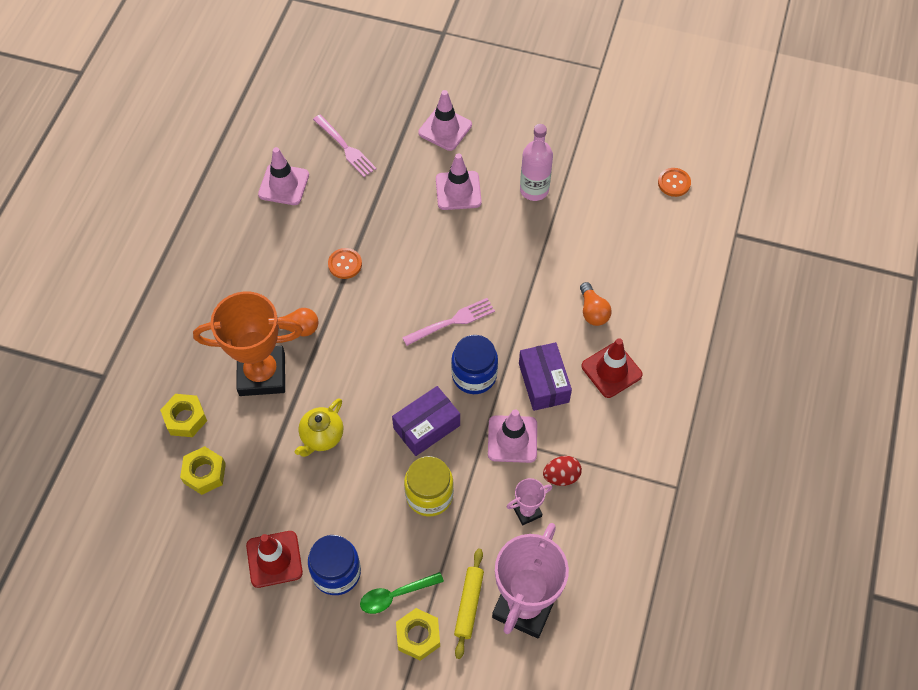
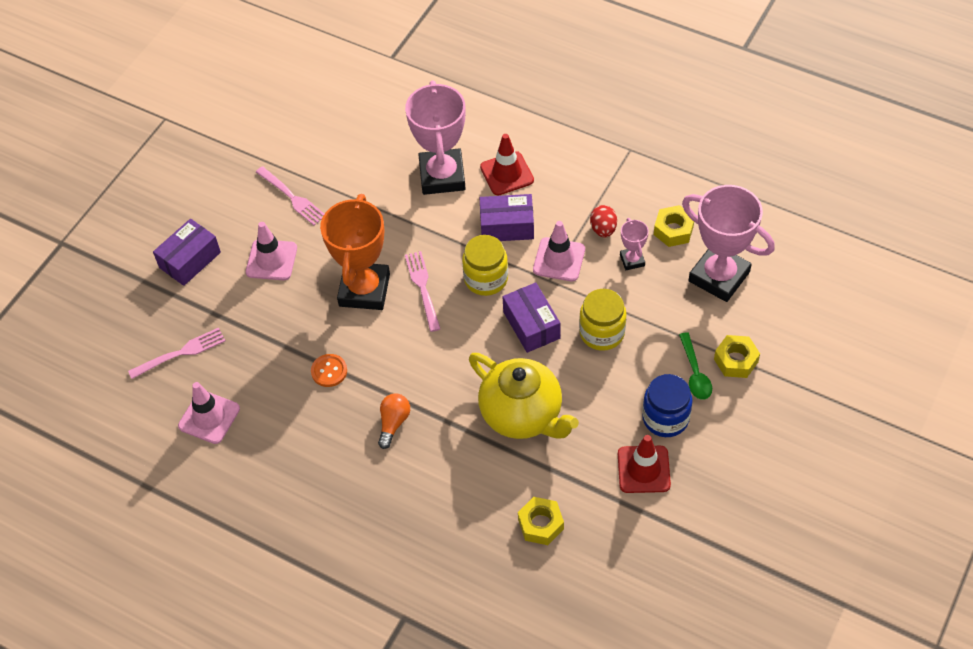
camera: 75 degrees left, 5 degrees down
(185, 418) = (474, 538): yellow nut -> yellow nut (673, 230)
(262, 374) = (439, 461): orange trophy -> orange trophy (364, 290)
(321, 436) = (522, 414): yellow teapot -> yellow teapot, size x1.84
(445, 129) = (190, 260): pink traffic cone -> purple box
(468, 604) = (712, 318): yellow rolling pin -> none
(474, 375) = (486, 279): blue jar -> yellow jar
(534, 190) = (292, 197): pink bottle -> pink fork
(593, 311) = (442, 176): orange light bulb -> pink trophy
(674, 183) = (321, 89): orange button -> none

